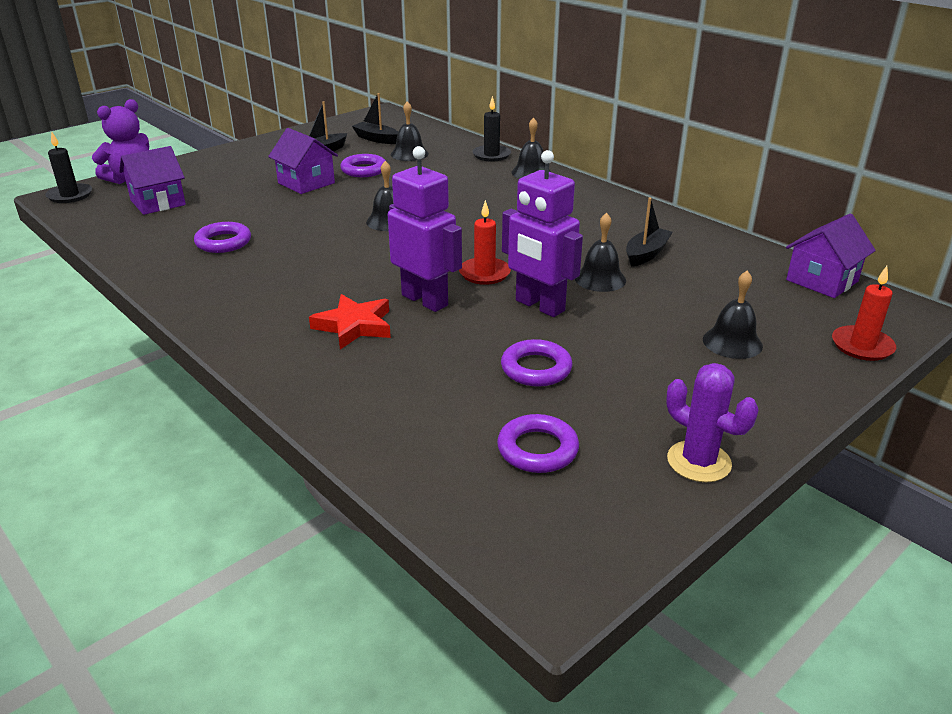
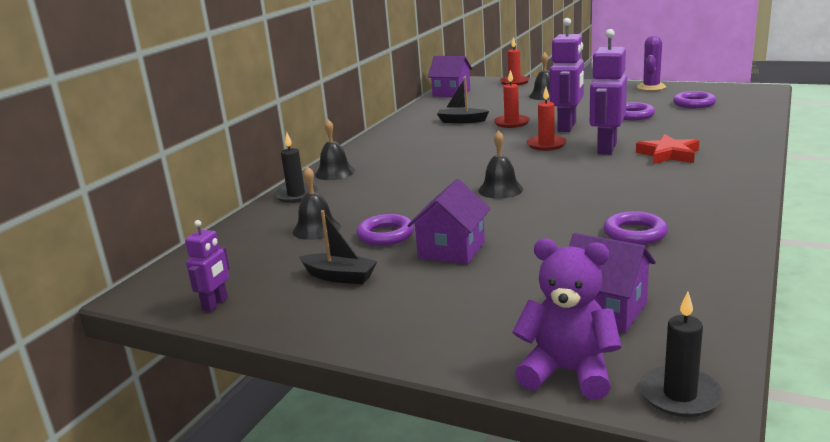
camera: 110 degrees left, 10 degrees down
(339, 124) = (215, 304): none -> purple robot
(376, 139) = (271, 260): black boat -> none
(600, 279) = (511, 123): black bell -> red candle

